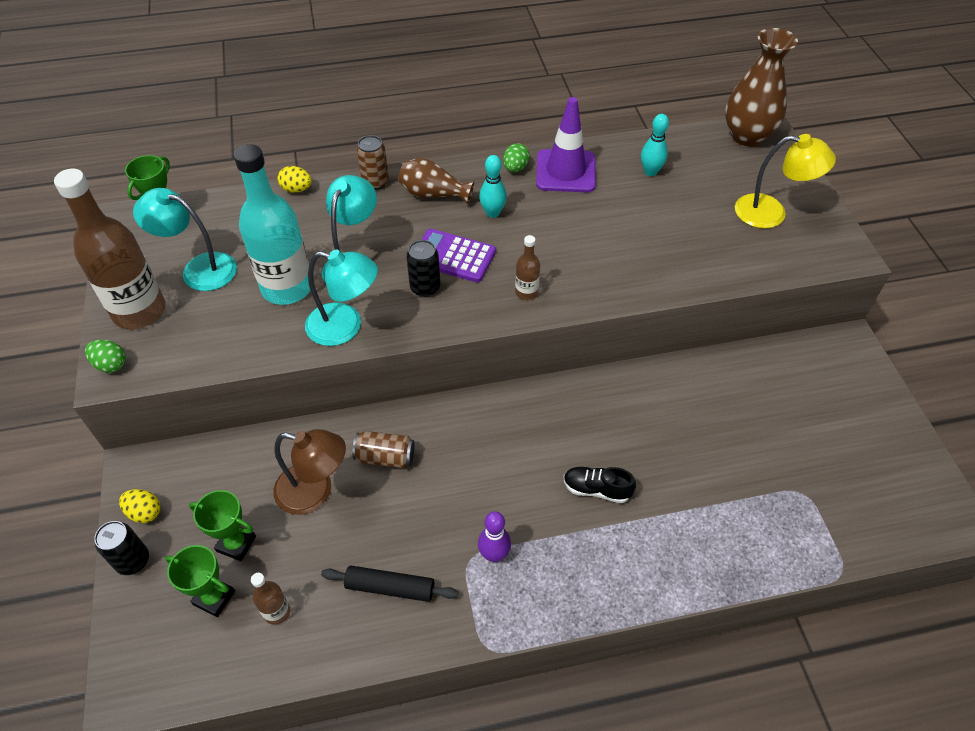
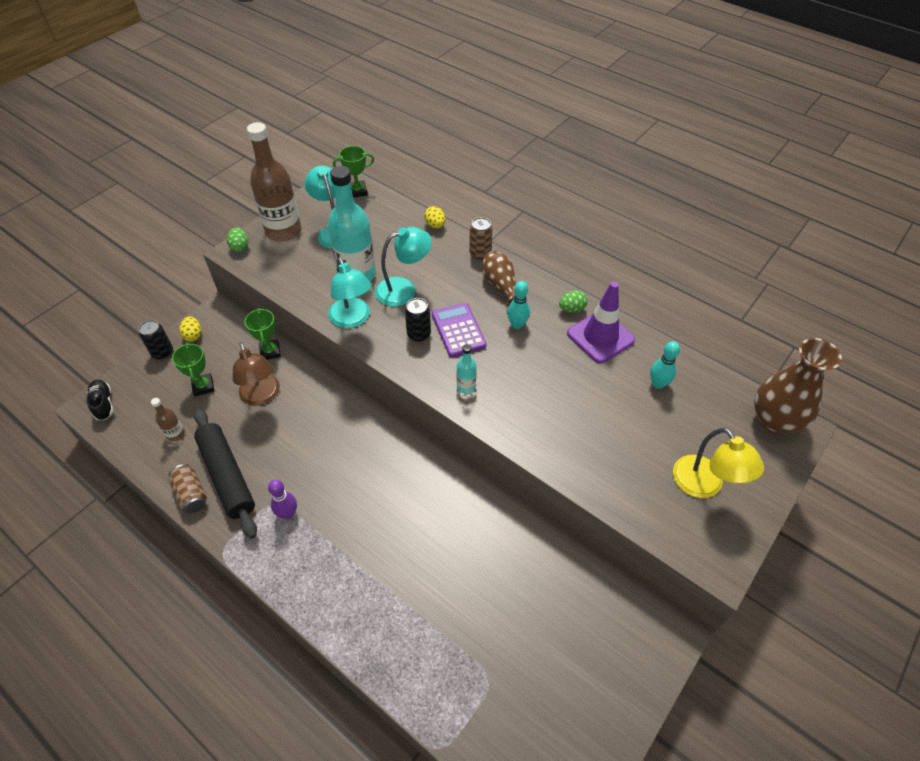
camera: 50 degrees right, 0 degrees up
(214, 598) = (165, 401): green trophy -> green trophy (270, 352)
(385, 457) = (311, 412): brown can -> brown can (191, 494)
(390, 587) = (227, 476): black rolling pin -> black rolling pin, size x1.66
(526, 292) = (466, 386): brown bottle -> turquoise bottle
(596, 489) = (381, 540): black shoe -> black shoe (103, 404)

